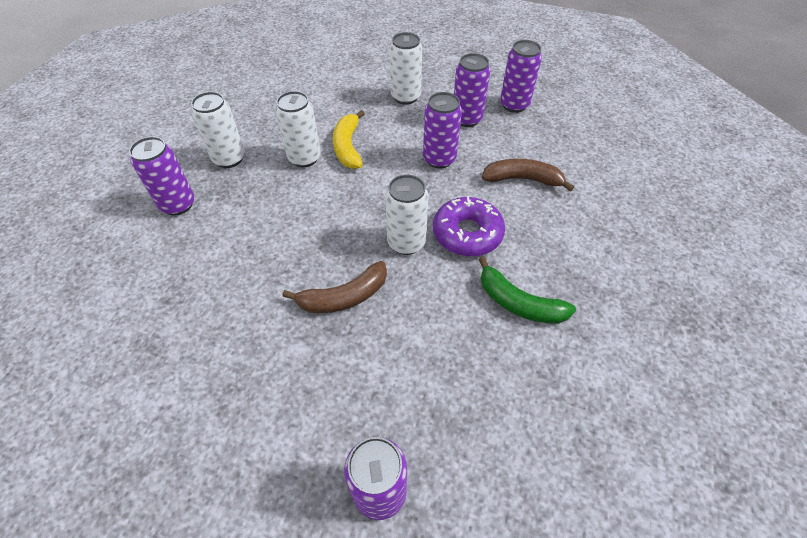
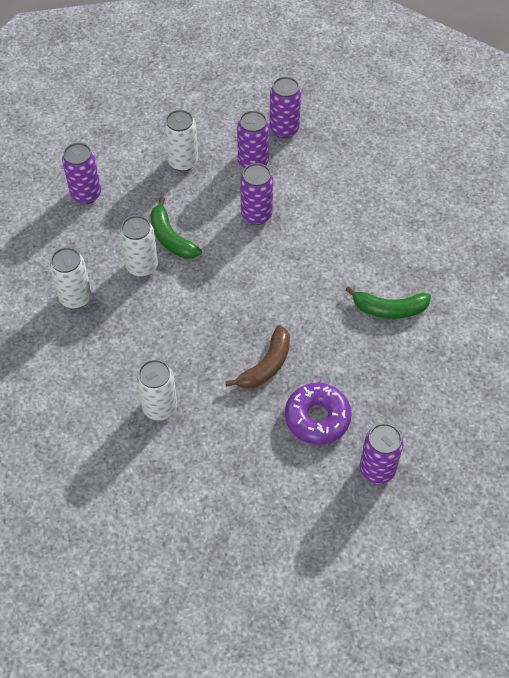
camera: 30 degrees left, 5 degrees up
(178, 204) = (71, 359): purple can -> purple can (86, 194)
(348, 147) = (171, 238): yellow banana -> green banana
(406, 243) = (281, 301): white can -> white can (160, 407)
(467, 233) = (321, 272): purple donut -> purple donut (317, 418)
(522, 179) = (334, 204): brown banana -> none

